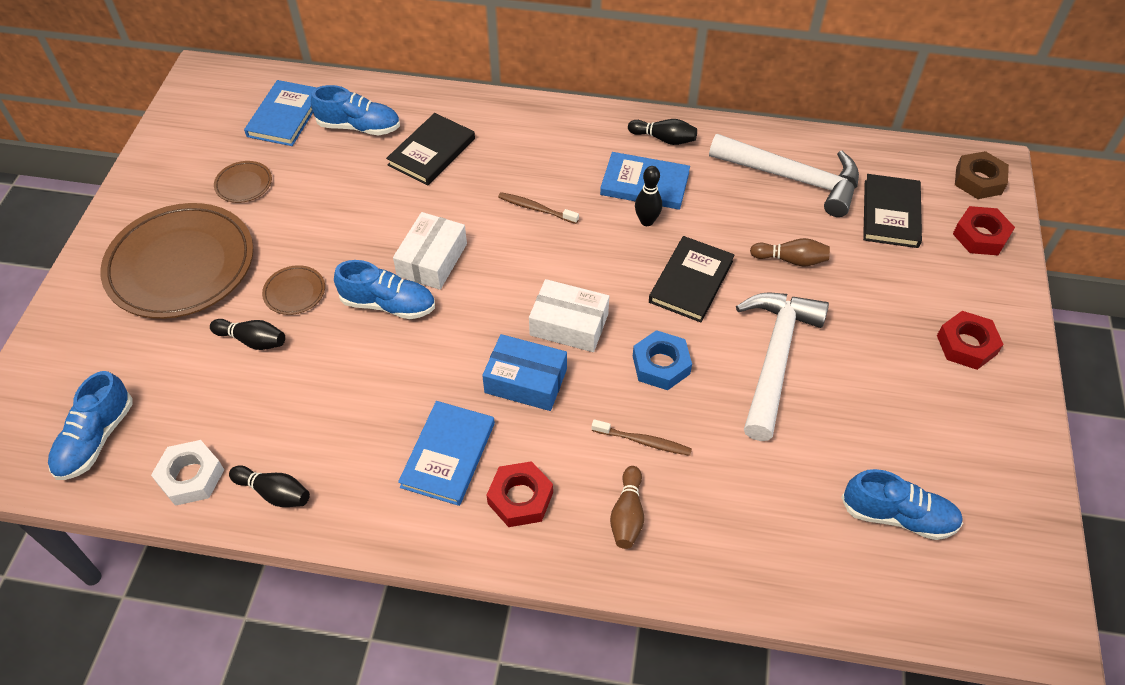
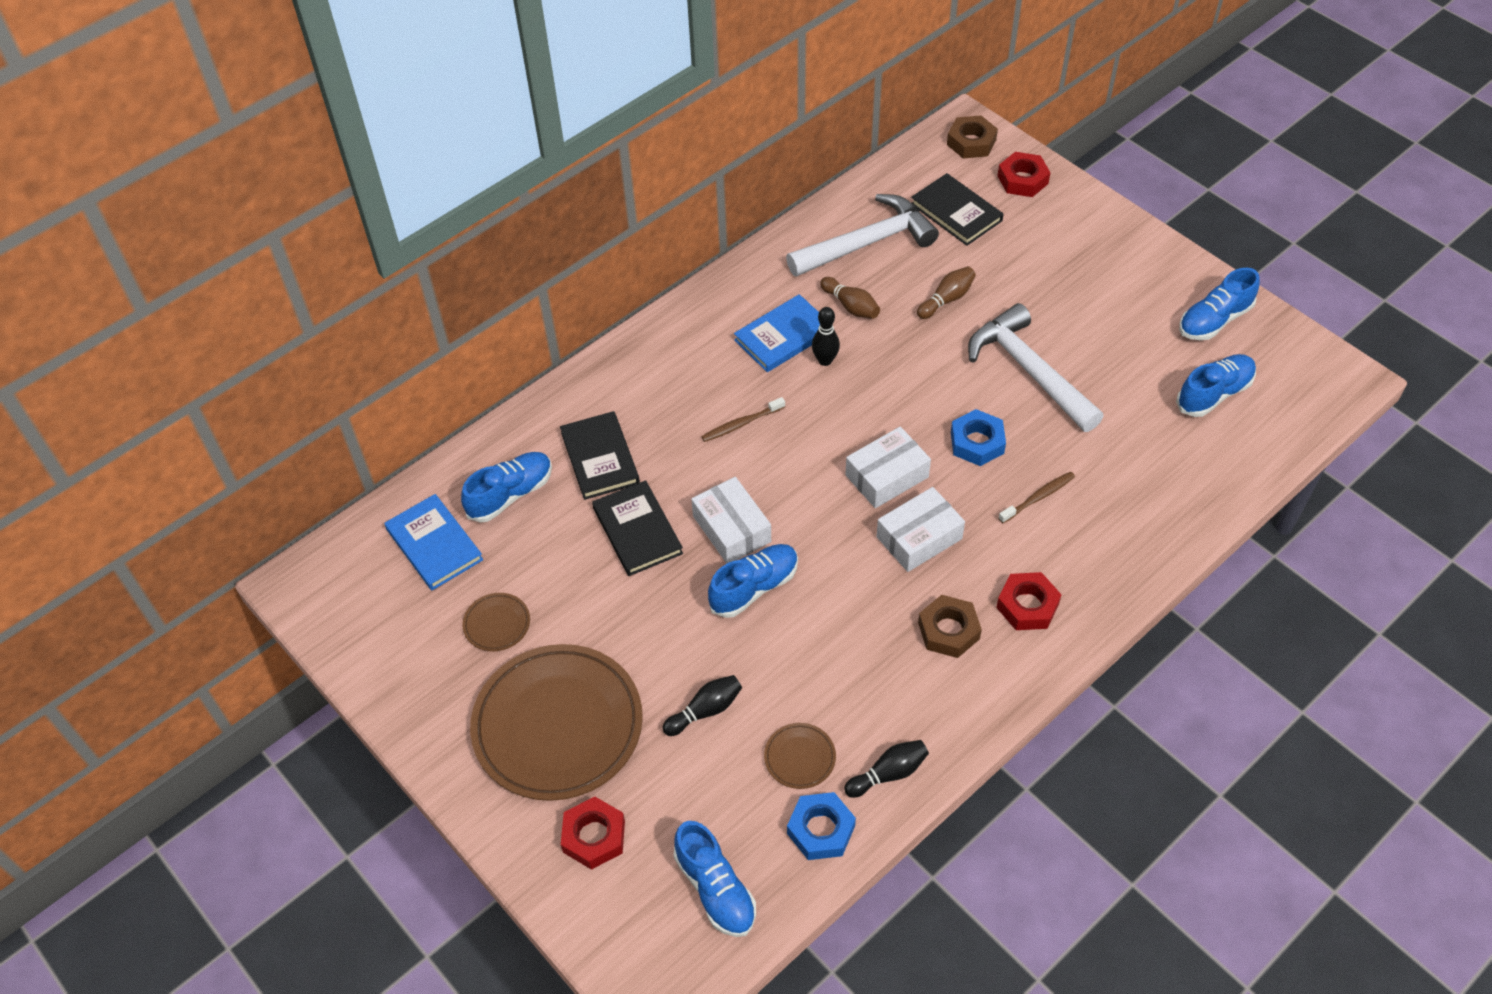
camera: 50 degrees left, 0 degrees up
(191, 477) = (821, 830): white nut -> blue nut
(294, 292) = (676, 650): brown plate -> brown plate (800, 757)
(448, 455) = (948, 631): blue book -> brown nut
(525, 381) = (919, 538): blue box -> white box
(627, 515) = (1094, 547): brown bowling pin -> brown bowling pin (851, 306)
(664, 139) = (745, 292): black bowling pin -> none
(691, 281) = (913, 372): black book -> black book (637, 531)
(966, 345) = (1109, 258): red nut -> red nut (594, 836)
(987, 467) = (1214, 320): none -> blue shoe

